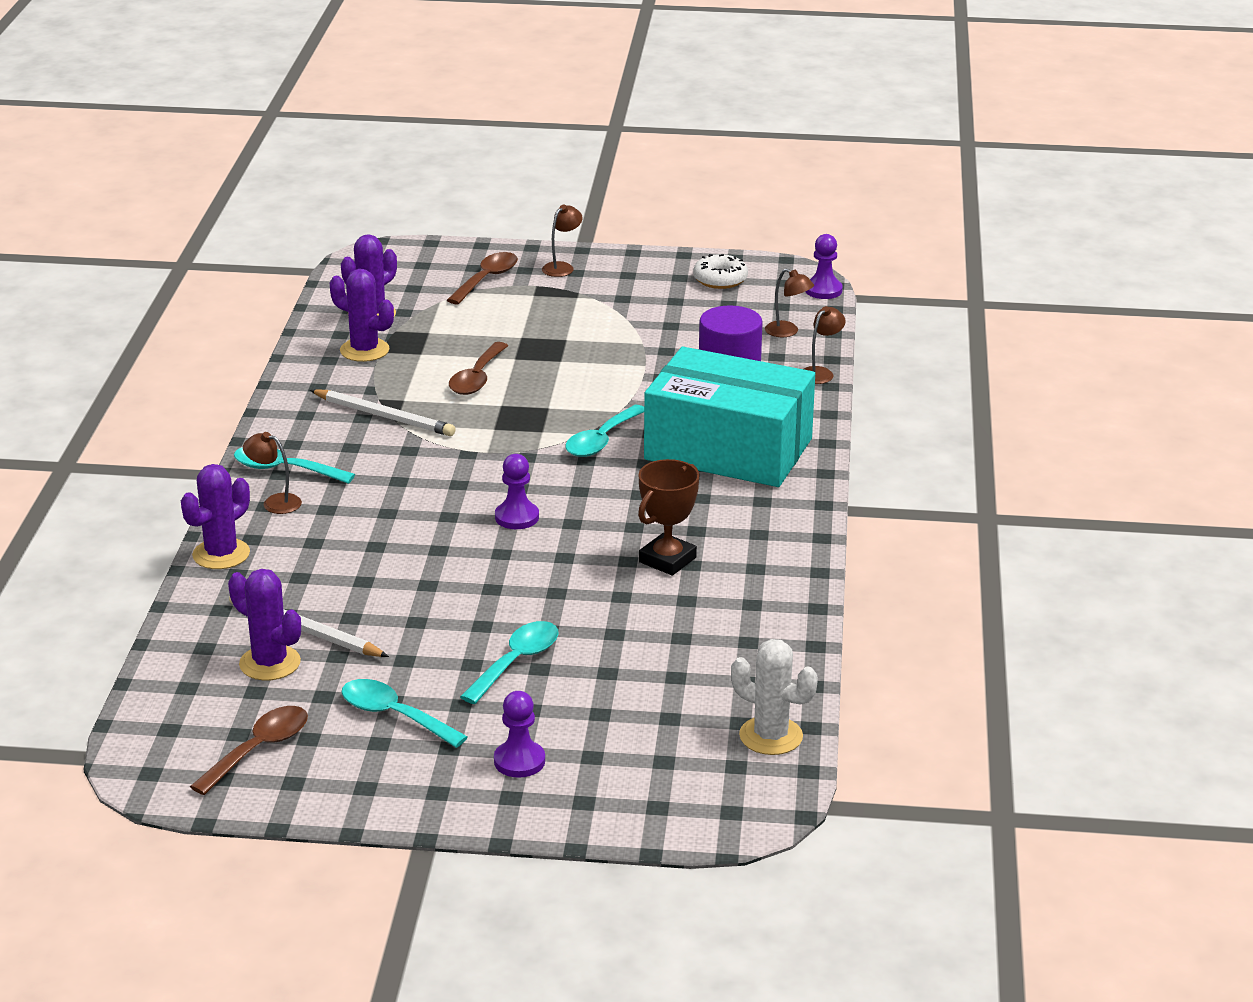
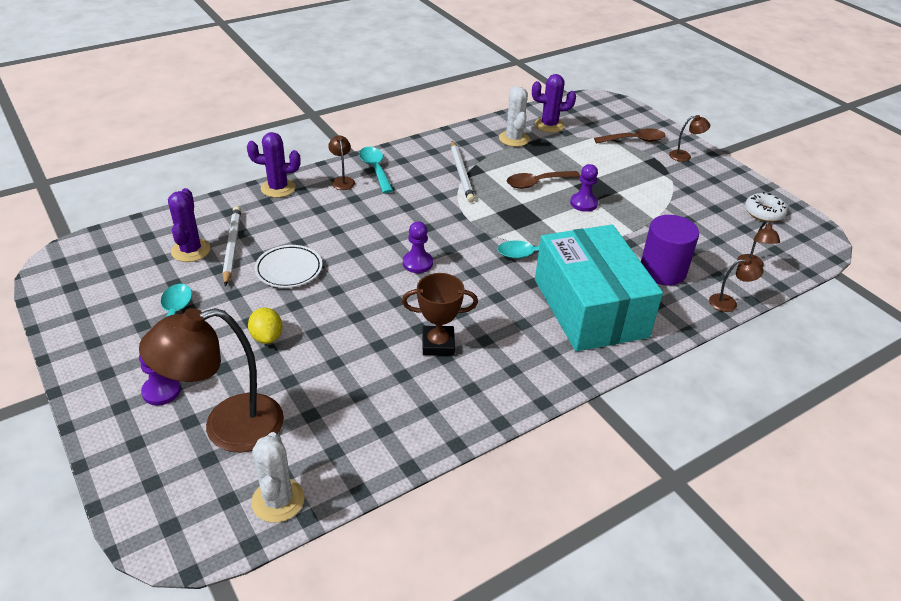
camera: 50 degrees right, 10 degrees up
(259, 750) = (104, 286): brown spoon -> none
(364, 350) = (514, 139): purple cactus -> white cactus
(410, 606) = (289, 269): none -> white plate
(516, 662) = (267, 337): turquoise spoon -> yellow lemon
(632, 734) = (227, 427): none -> brown lamp
(823, 290) = (820, 257): purple pawn -> purple pawn (583, 203)

